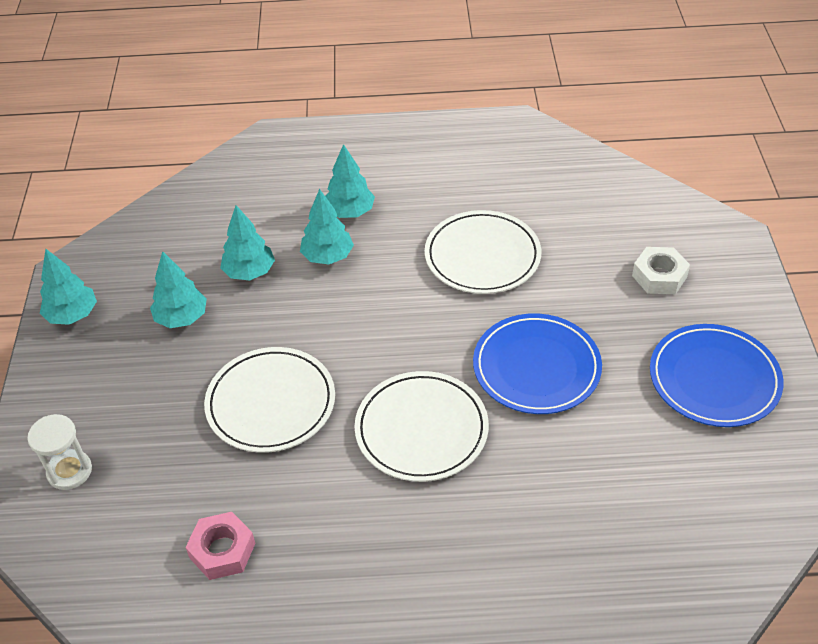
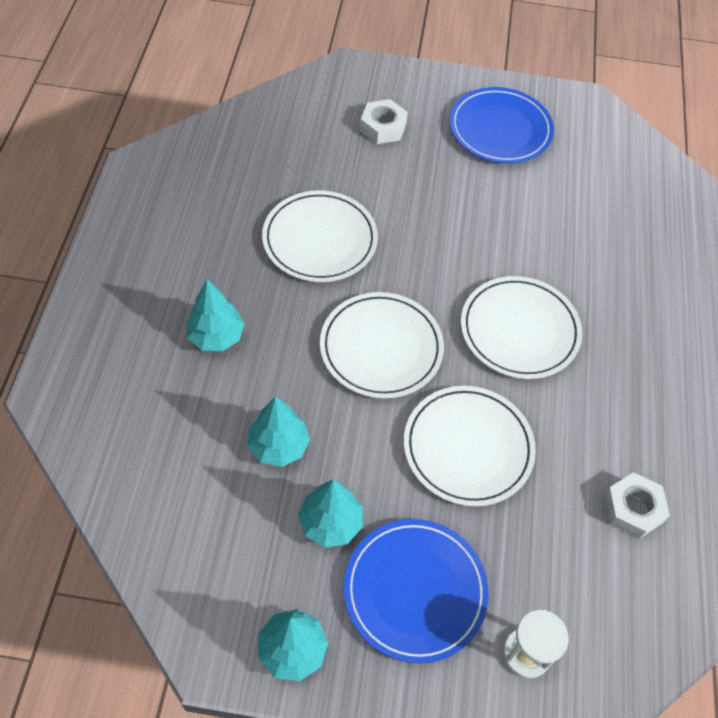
camera: 85 degrees left, 10 degrees up
(222, 550) = (633, 509): pink nut -> white nut
(327, 257) = (278, 368): turquoise tree -> none
(368, 322) = (381, 348): none -> white plate
(536, 367) = (465, 234): blue plate -> blue plate (415, 591)

